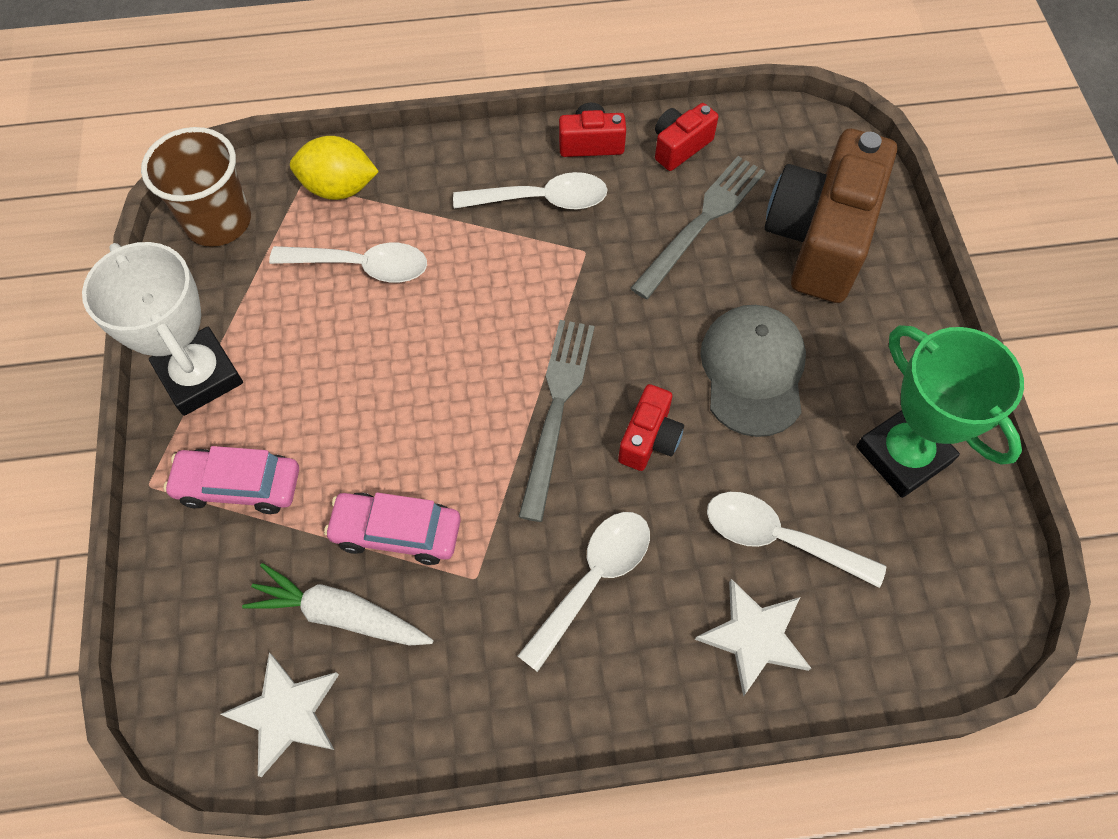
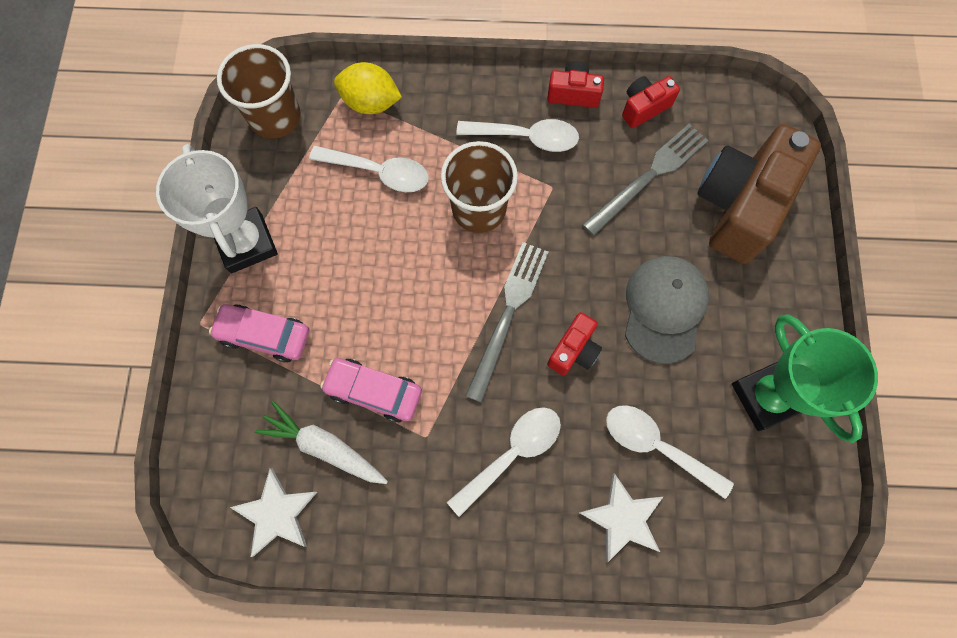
camera: 10 degrees right, 10 degrees up
(497, 290) = (479, 209): none -> brown cup

